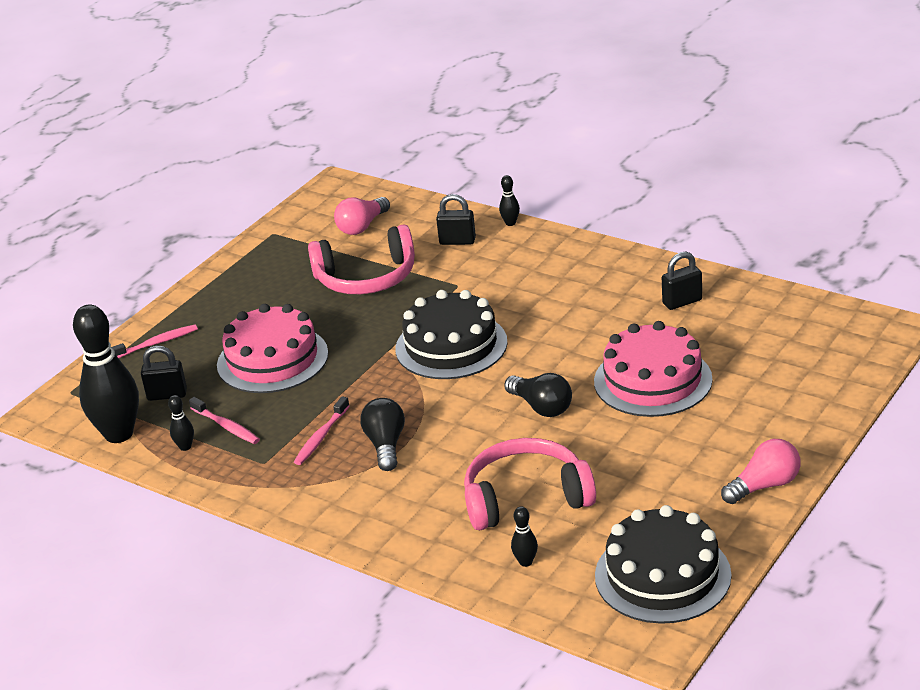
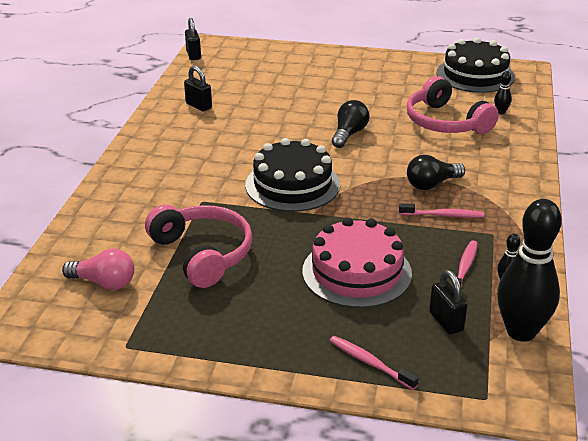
camera: 115 degrees left, 0 degrees up
(457, 241) = (127, 217): black padlock -> black padlock (193, 55)
(510, 223) = (91, 196): black bowling pin -> none
(653, 380) = (297, 102): pink cake -> none
(764, 486) = (380, 60): pink light bulb -> none

